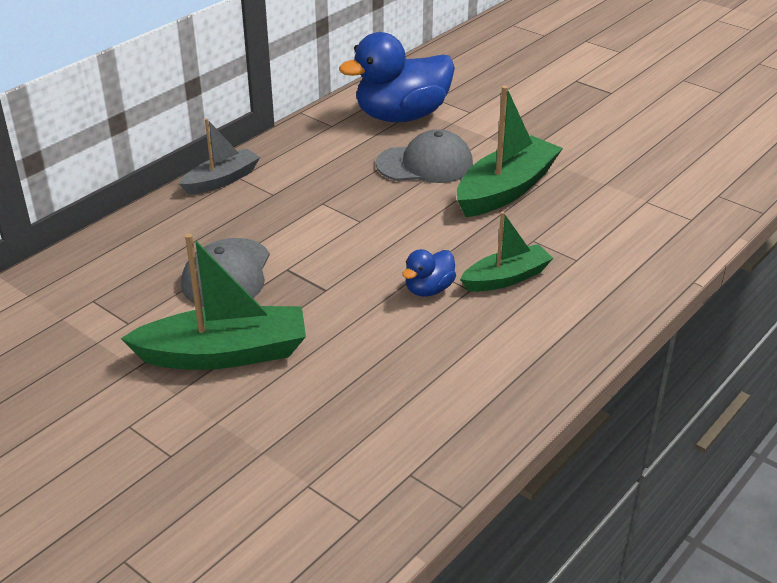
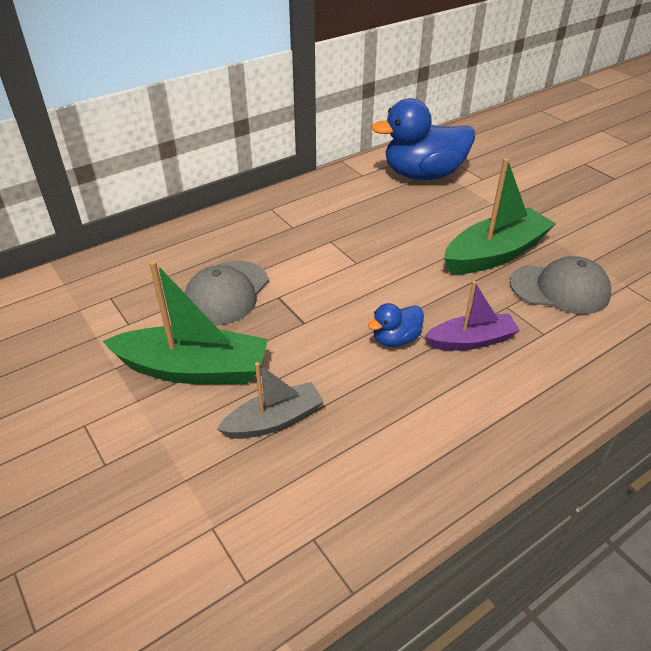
camera: 15 degrees right, 5 degrees up
(222, 180) = (256, 208): grey boat -> grey boat (274, 420)
(425, 164) = (429, 219): grey cap -> grey cap (560, 289)
(506, 278) = (471, 340): green boat -> purple boat

